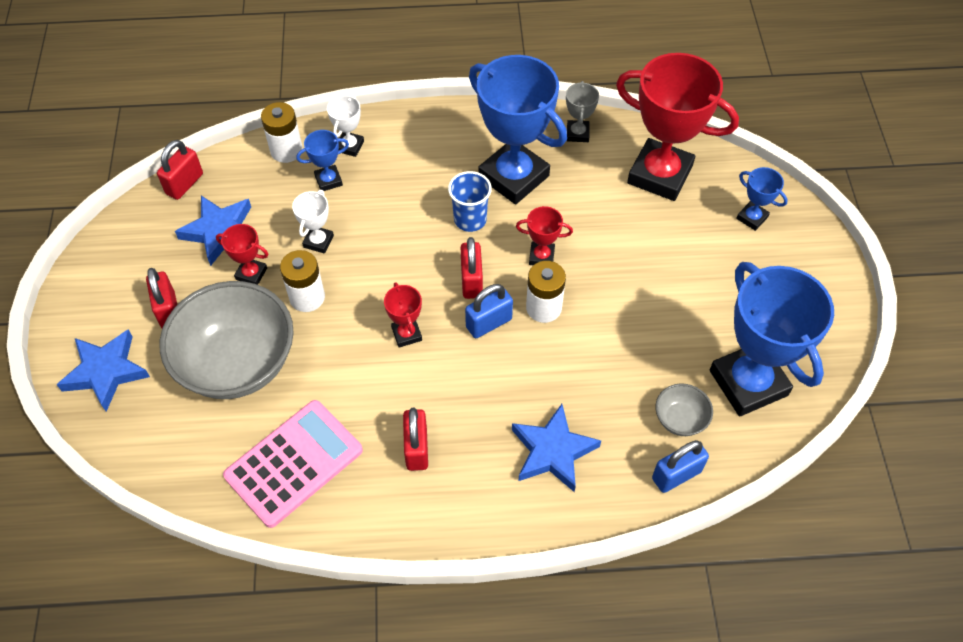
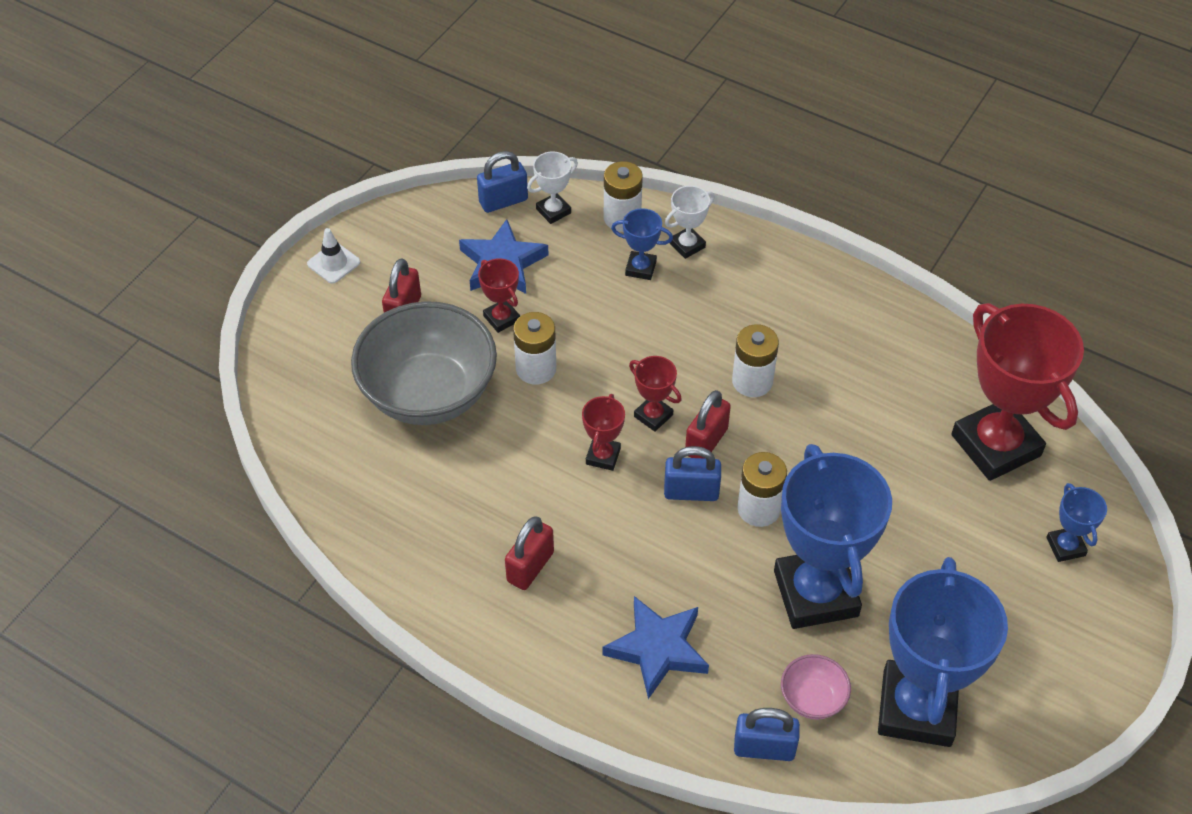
camera: 35 degrees right, 5 degrees down
(80, 304) = (333, 263): none -> white traffic cone
(106, 371) = (312, 336): blue star -> none
(184, 184) = (503, 201): red padlock -> blue padlock
(294, 463) = (411, 512): pink calculator -> none
(318, 241) = (586, 322): white trophy -> white trophy (553, 211)
(470, 219) = (752, 381): blue cup -> white battery
(513, 177) = (832, 363): blue trophy -> blue trophy (815, 593)
(541, 256) = (797, 458): red trophy -> red trophy (653, 416)
(577, 133) = (938, 355): grey trophy -> none
(680, 419) = (812, 698): grey bowl -> pink bowl

